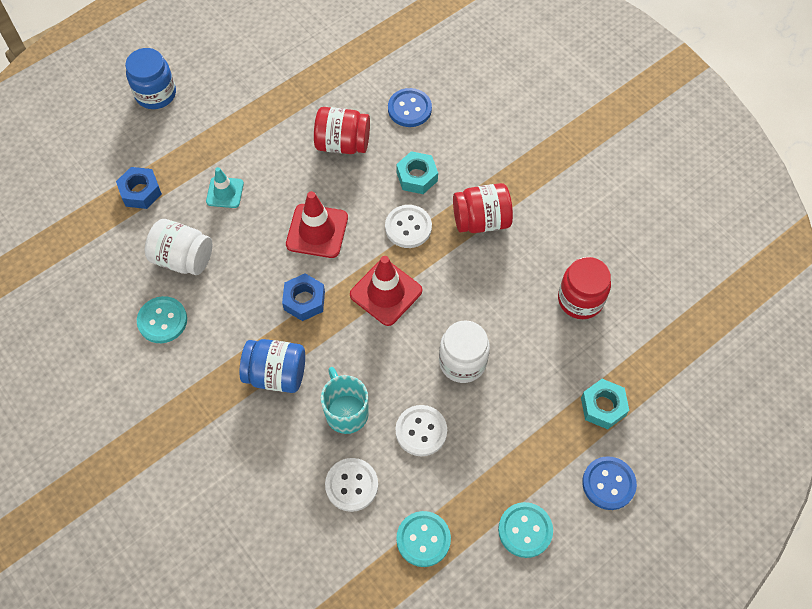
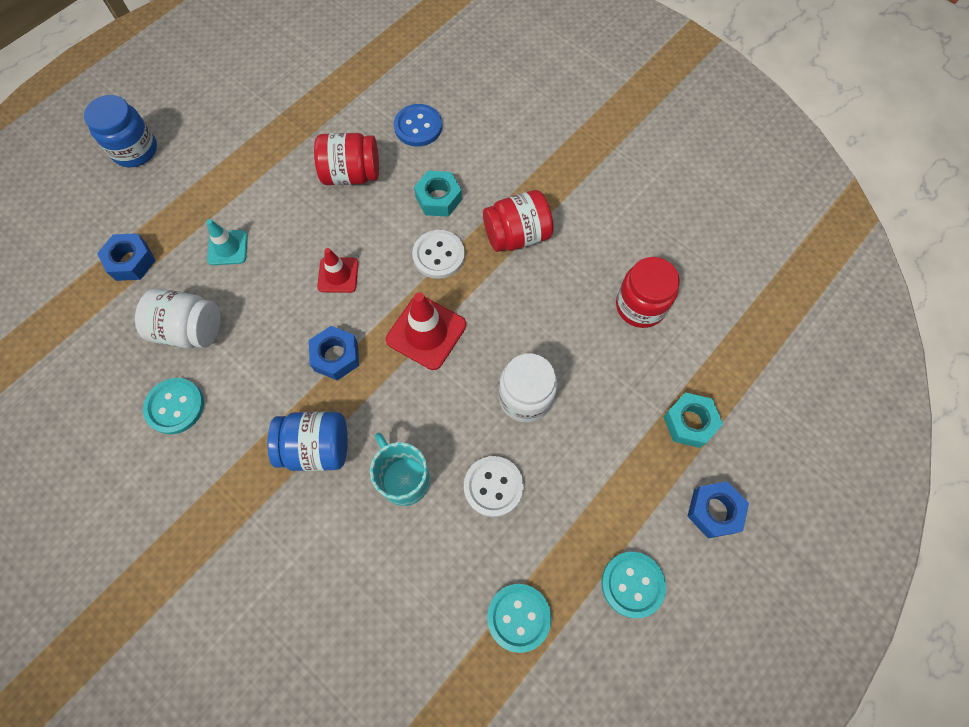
camera: 10 degrees left, 5 degrees up
(317, 231) = (338, 275): red traffic cone -> red traffic cone, size x0.63
(351, 485) = (424, 566): white button -> none
(608, 483) = (714, 511): blue button -> blue nut

